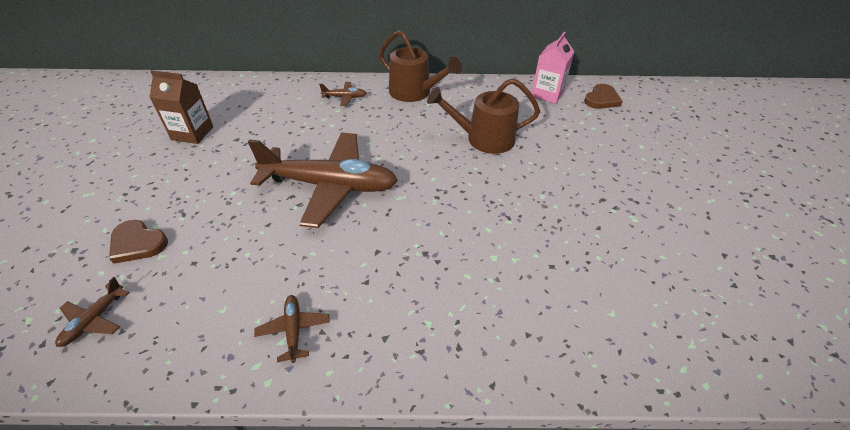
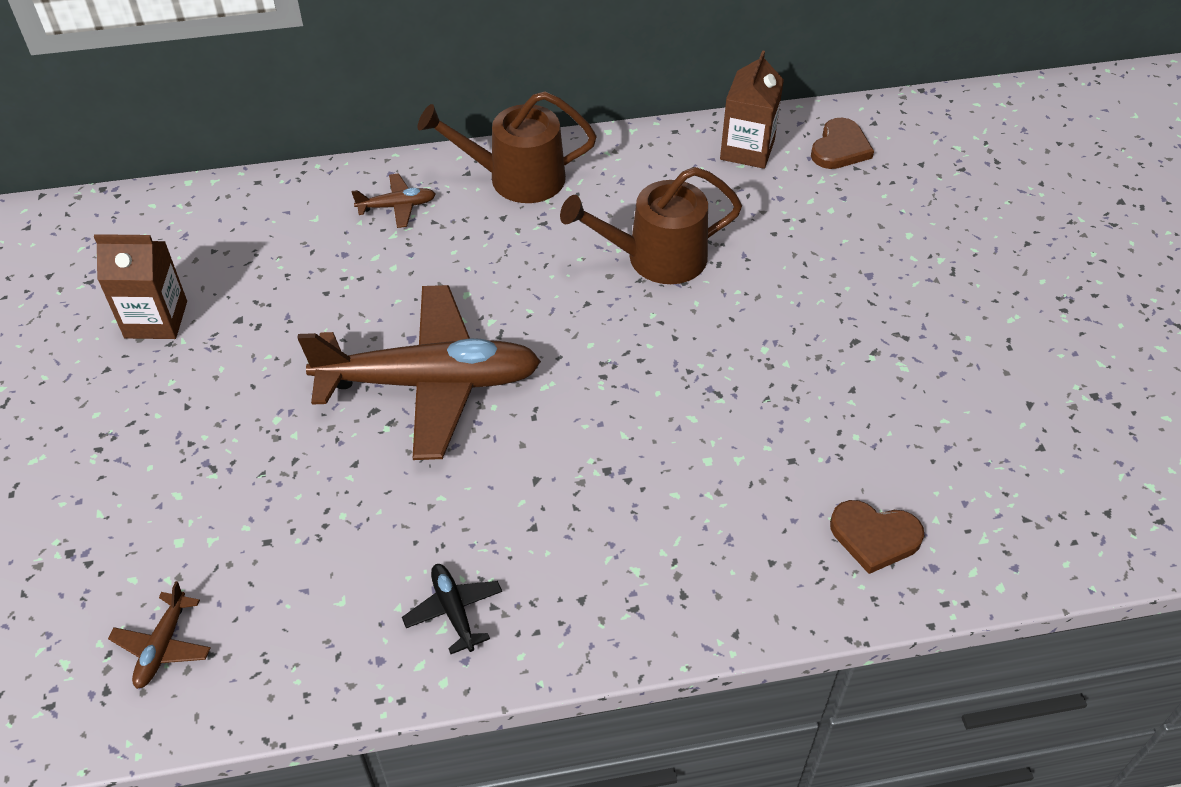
camera: 10 degrees left, 5 degrees up
(137, 243) = (165, 527): brown heart -> brown heart (874, 537)
(294, 330) = (454, 611): brown plane -> black plane
(414, 92) = (517, 178): brown watering can -> brown watering can turned 150 degrees clockwise
(547, 94) = (747, 150): pink carton -> brown carton

